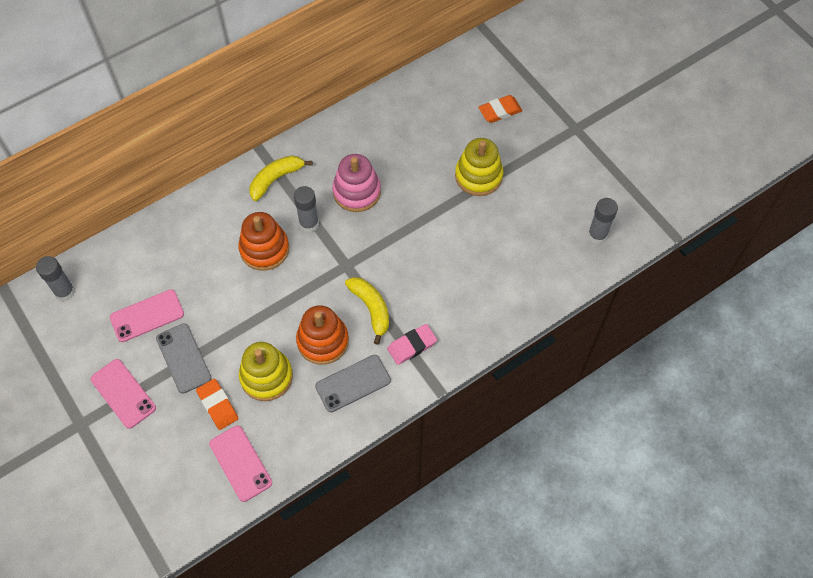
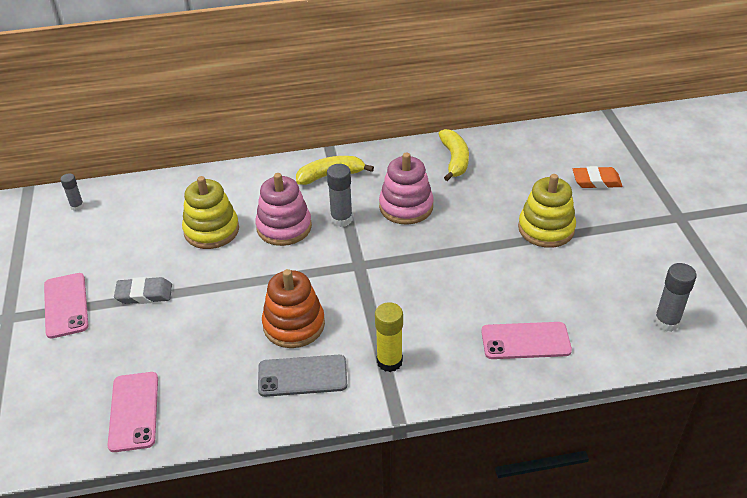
camera: 25 degrees right, 20 degrees down
(65, 292) = (77, 206): grey glue stick -> grey glue stick, size x0.62
(147, 316) = (135, 248): pink phone -> pink phone (525, 341)
(183, 358) = (144, 294): grey phone -> grey eraser
(217, 405) = (148, 348): orange eraser -> none
(264, 249) = (284, 227): orange stacking toy -> pink stacking toy
(266, 376) = (214, 338): yellow stacking toy -> yellow stacking toy (211, 230)
(371, 309) = (363, 312): yellow banana -> yellow banana (454, 160)
(412, 346) = (389, 361): pink eraser -> yellow glue stick

